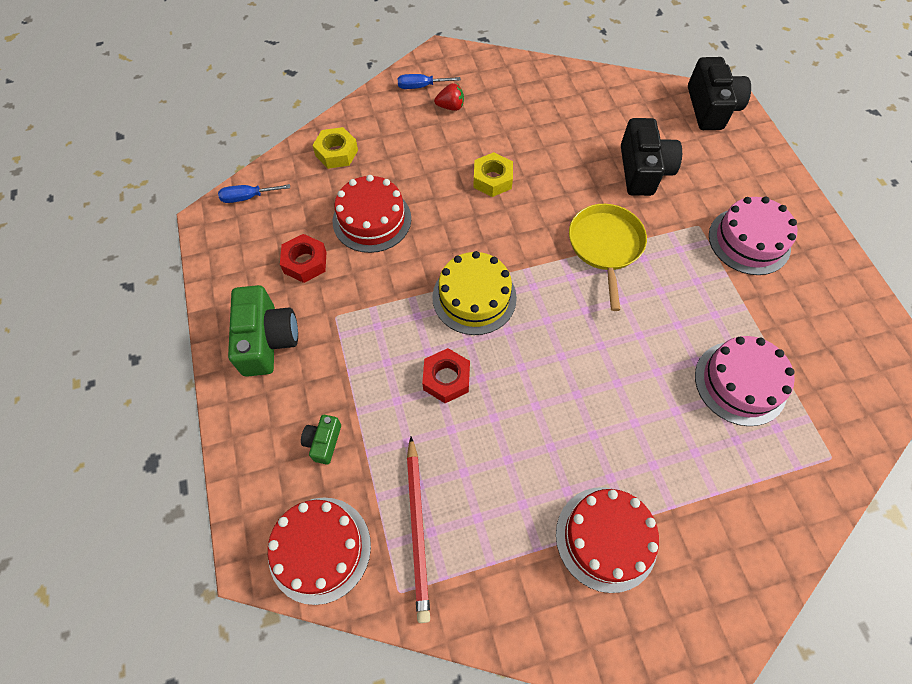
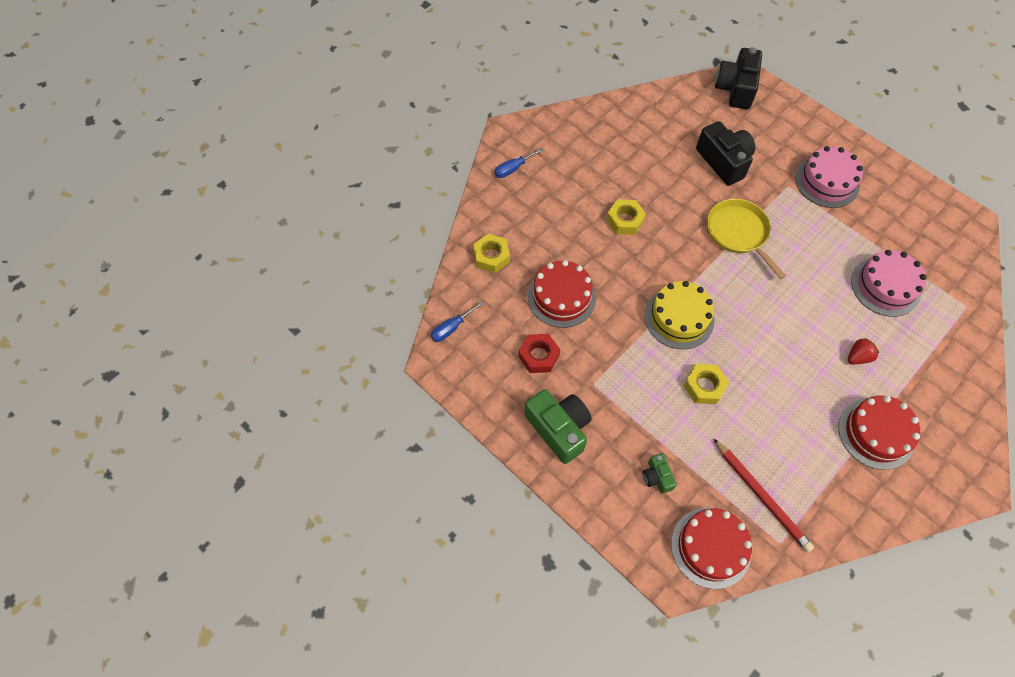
camera: 30 degrees left, 0 degrees up
(446, 379) = (704, 386): red nut -> yellow nut
(450, 107) = (549, 175): red strawberry -> red strawberry (858, 357)
(710, 108) = (735, 88): black camera -> black camera turned 135 degrees counterclockwise

